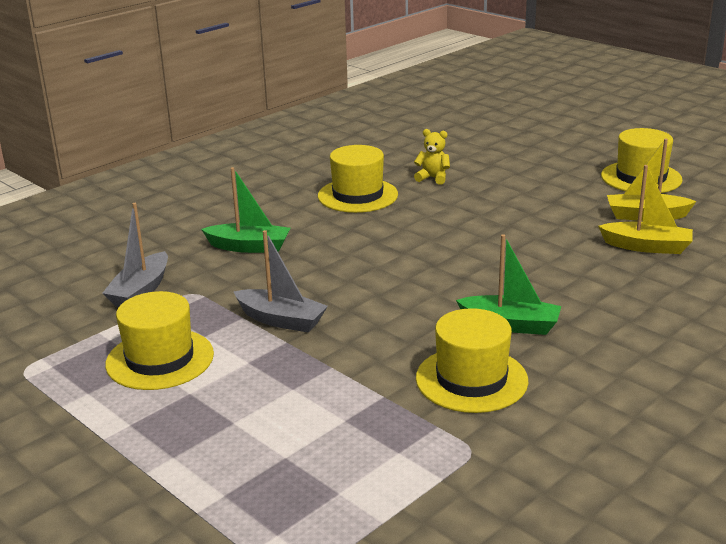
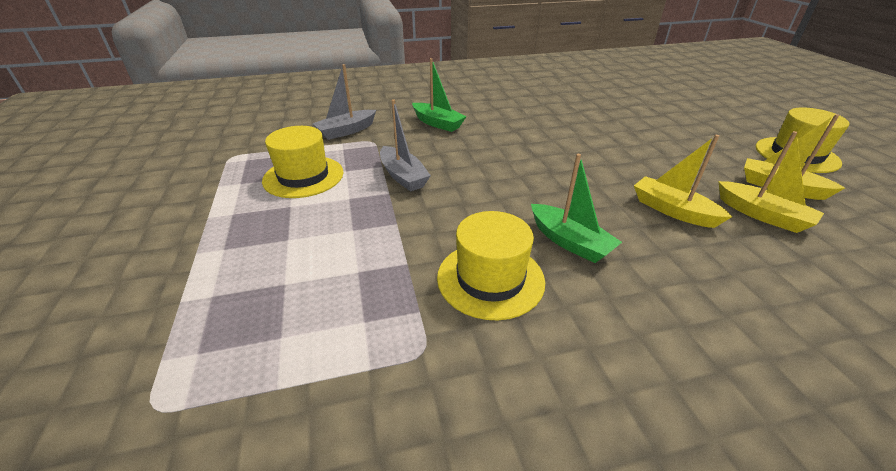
camera: 30 degrees right, 10 degrees up
(357, 195) = (542, 110): yellow hat -> none
(433, 178) = (607, 112): yellow teddy bear -> none
(574, 267) = (672, 210): none -> yellow boat

